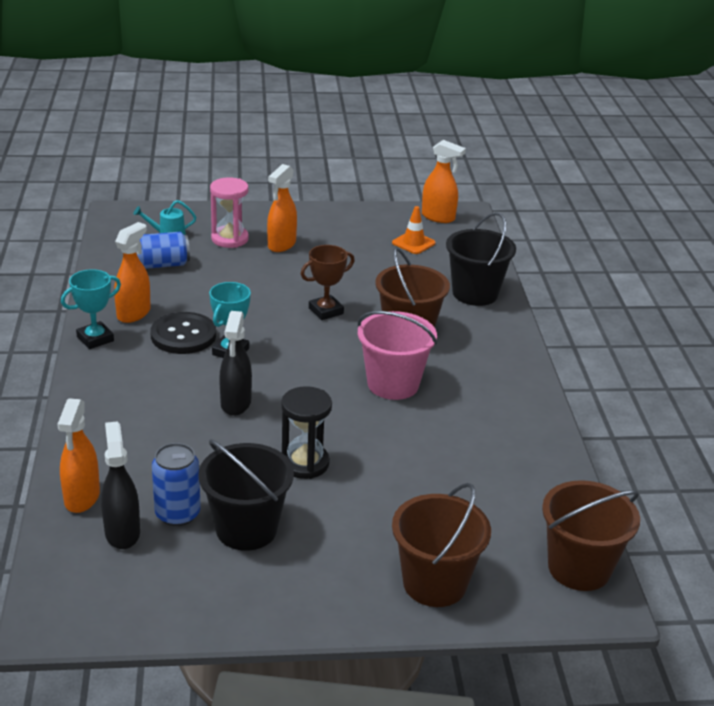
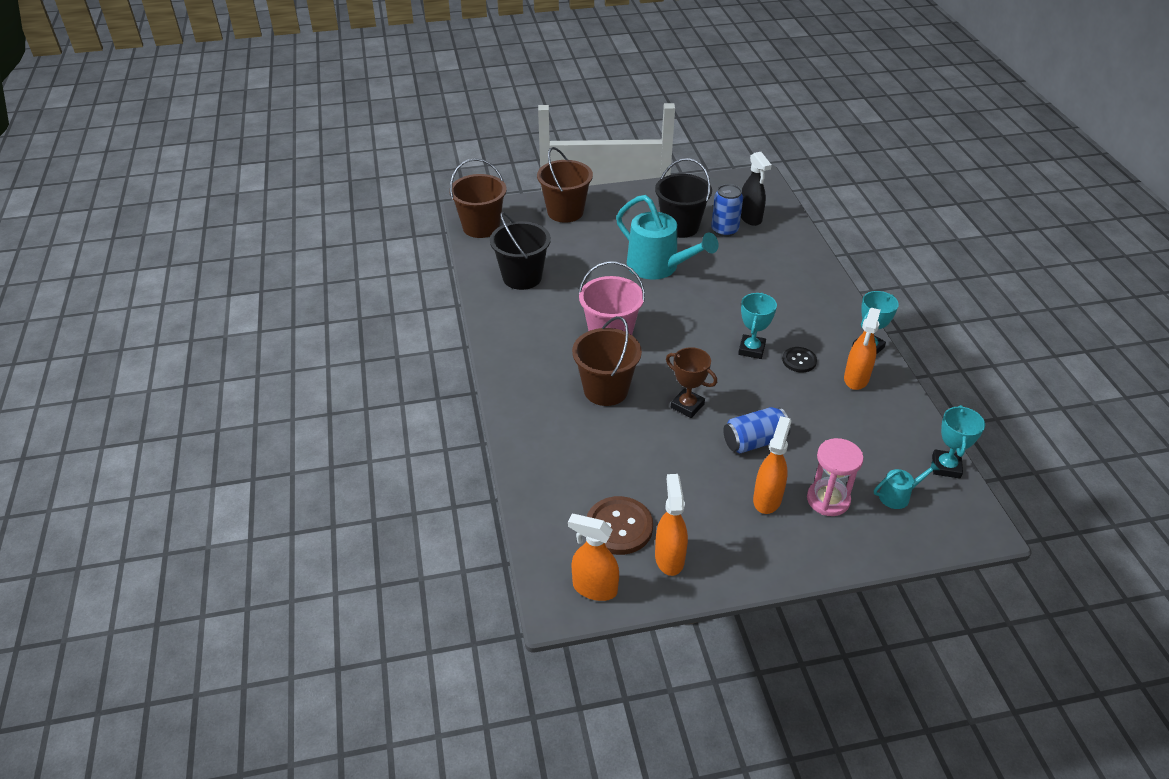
camera: 175 degrees right, 10 degrees up
(82, 498) = (786, 232): orange spray bottle -> orange spray bottle (669, 558)
(108, 246) = (946, 467): none -> turquoise trophy
(160, 264) = (875, 446): blue can -> blue can (754, 441)
(183, 335) = (799, 360): black button -> black button, size x0.59
(235, 403) = (725, 304): black spray bottle -> none
(304, 463) = (659, 267): black hourglass -> turquoise watering can
(326, 311) = (687, 406): brown trophy -> brown trophy turned 75 degrees clockwise
(413, 243) = (619, 527): orange traffic cone -> brown button
(475, 293) = (545, 451): black bucket -> black bucket (522, 277)

